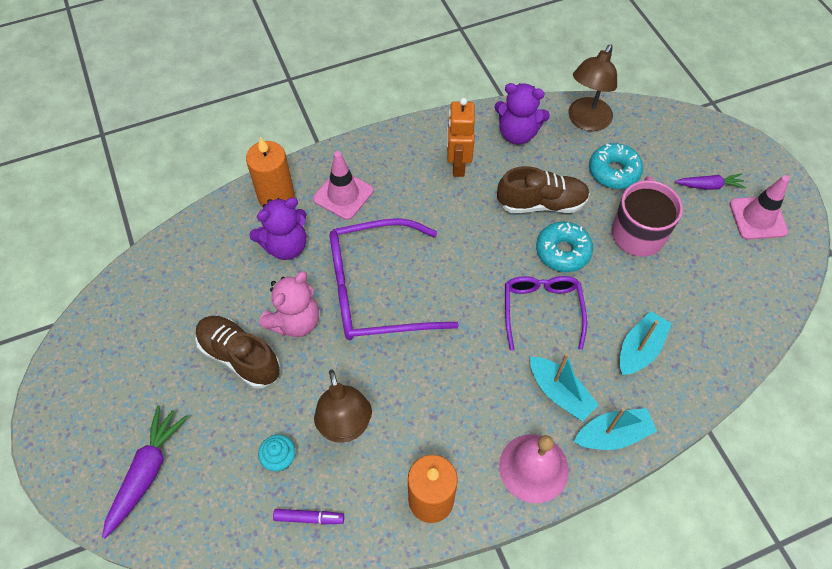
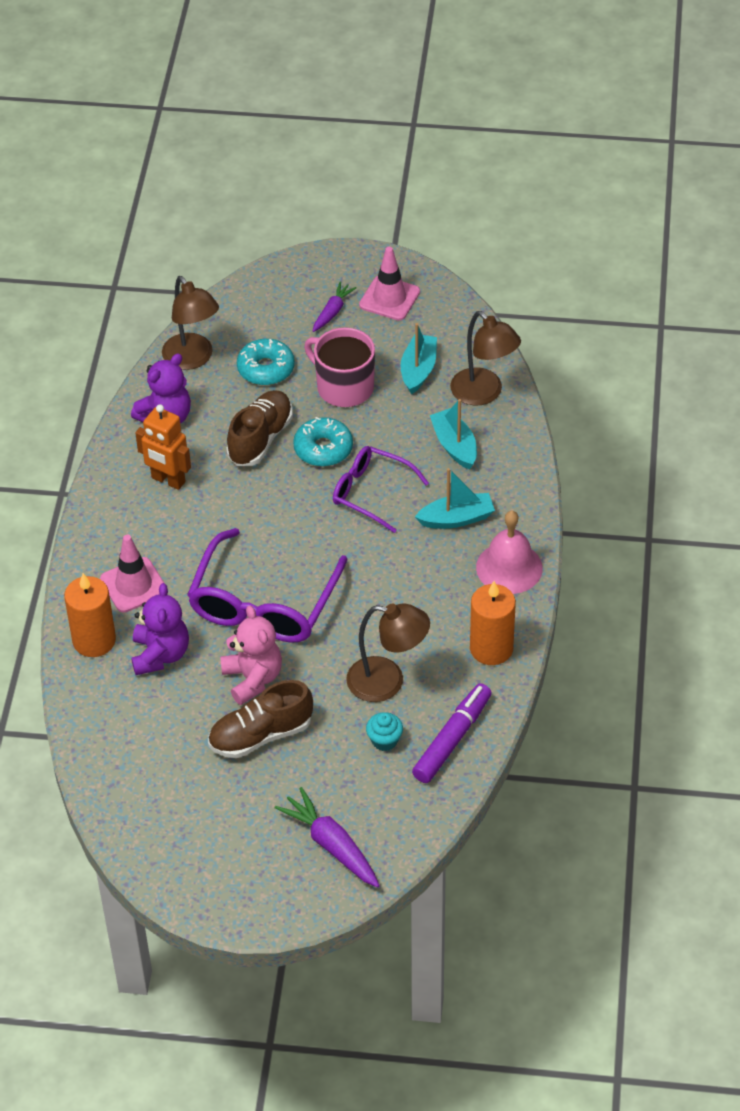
camera: 60 degrees left, 10 degrees down
(309, 518) = (452, 739): purple marker -> purple marker, size x1.83
(612, 435) = (516, 502): turquoise boat -> turquoise boat (418, 370)
(715, 343) = (483, 394): none -> brown lamp

